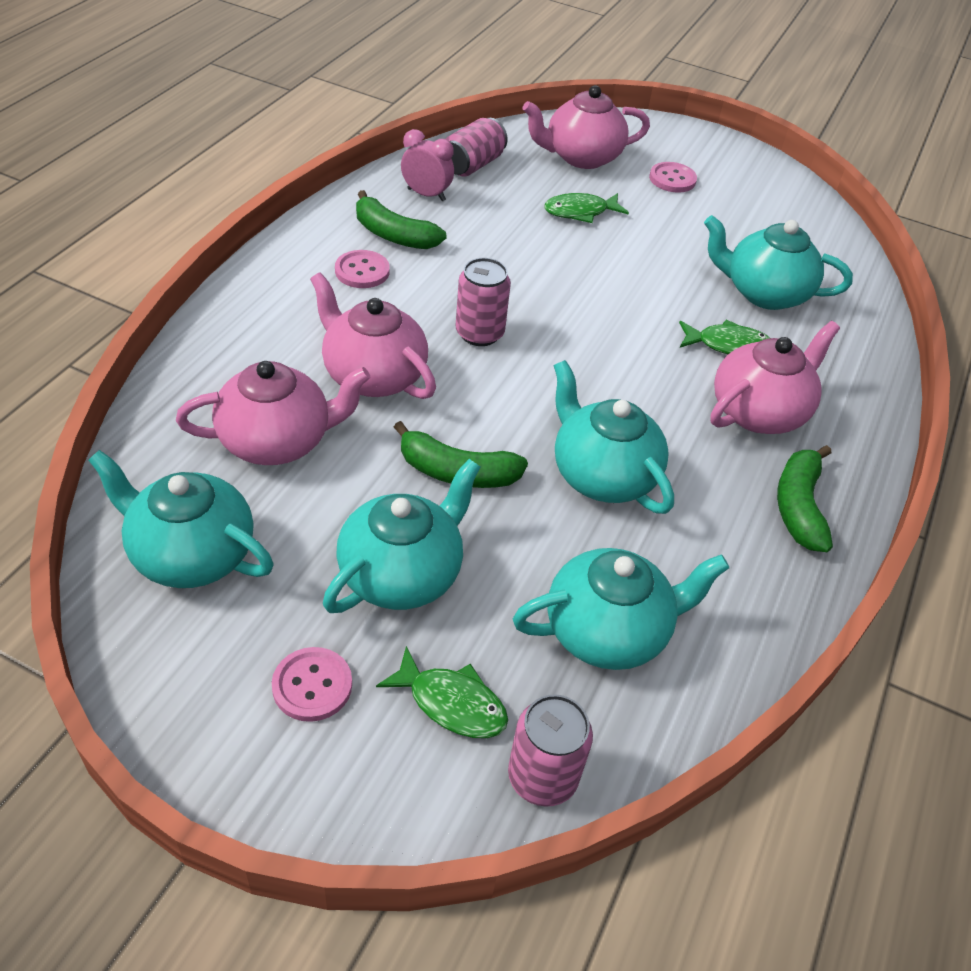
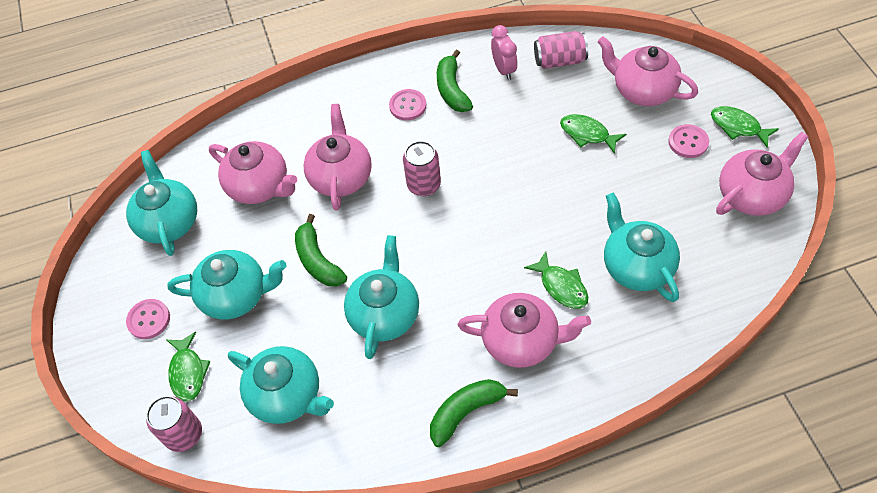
camera: 55 degrees right, 10 degrees up
(694, 150) = (738, 127): none -> green fish
(771, 194) = (752, 195): none -> pink teapot

